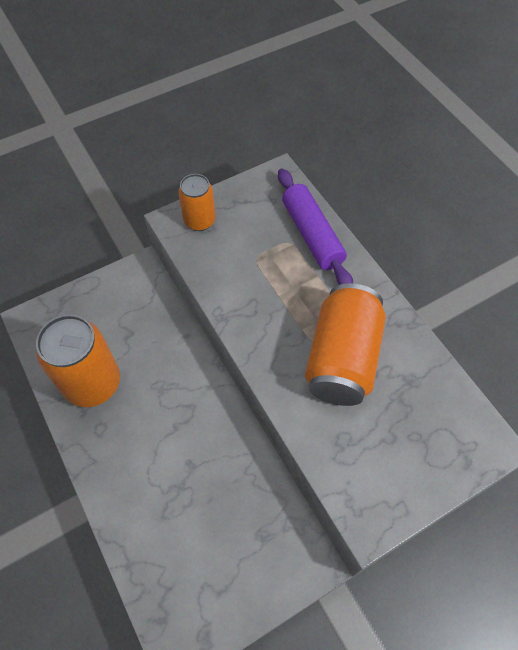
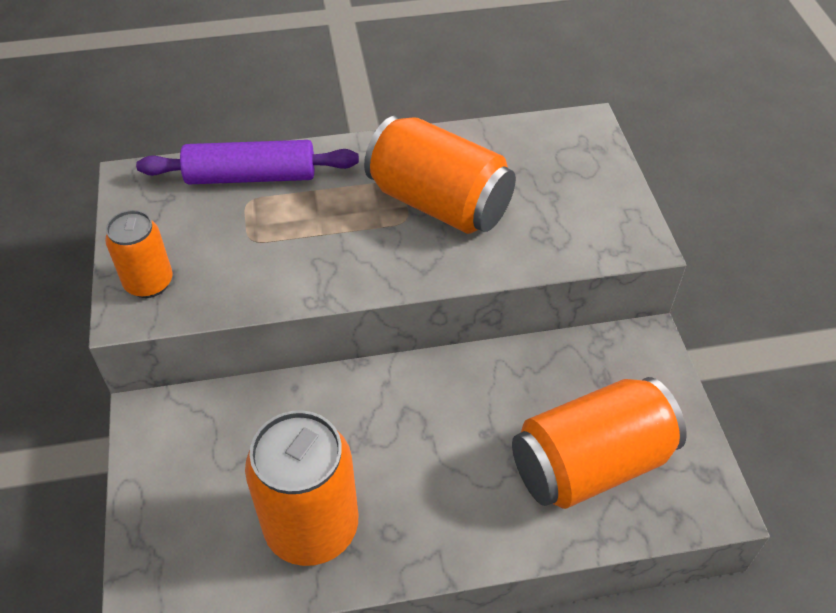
camera: 70 degrees left, 10 degrees down
(186, 544) = (590, 464): none -> orange can

